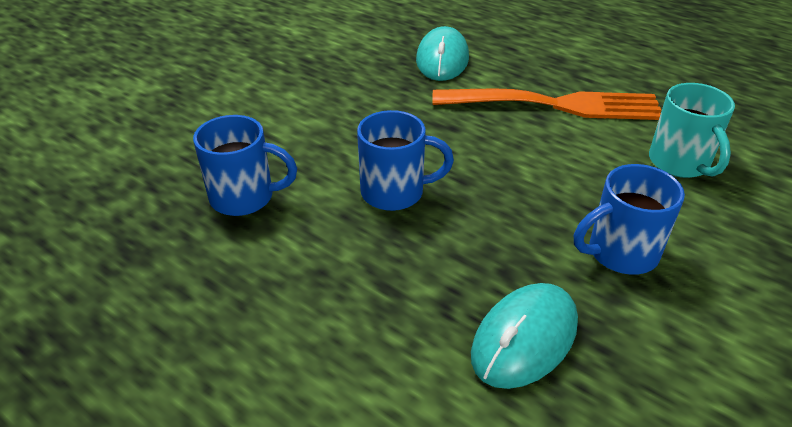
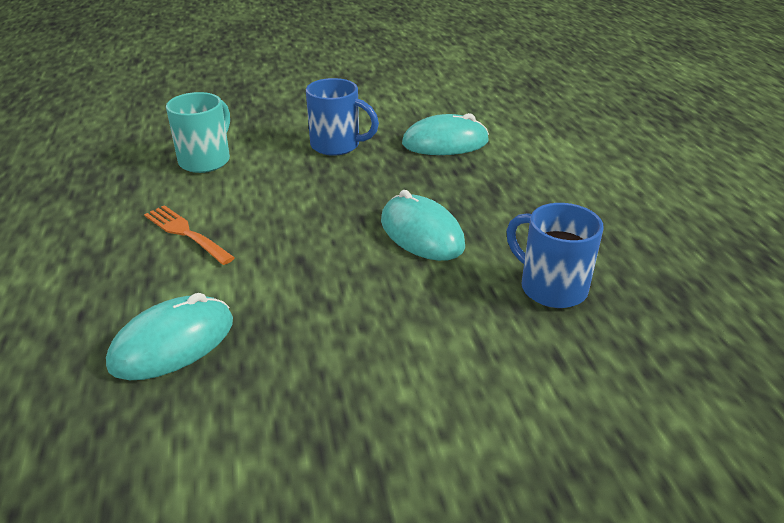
camera: 140 degrees left, 5 degrees down
(395, 192) = (422, 233): blue mug -> turquoise mouse
(555, 105) = (186, 233): orange fork -> orange fork, size x0.52

